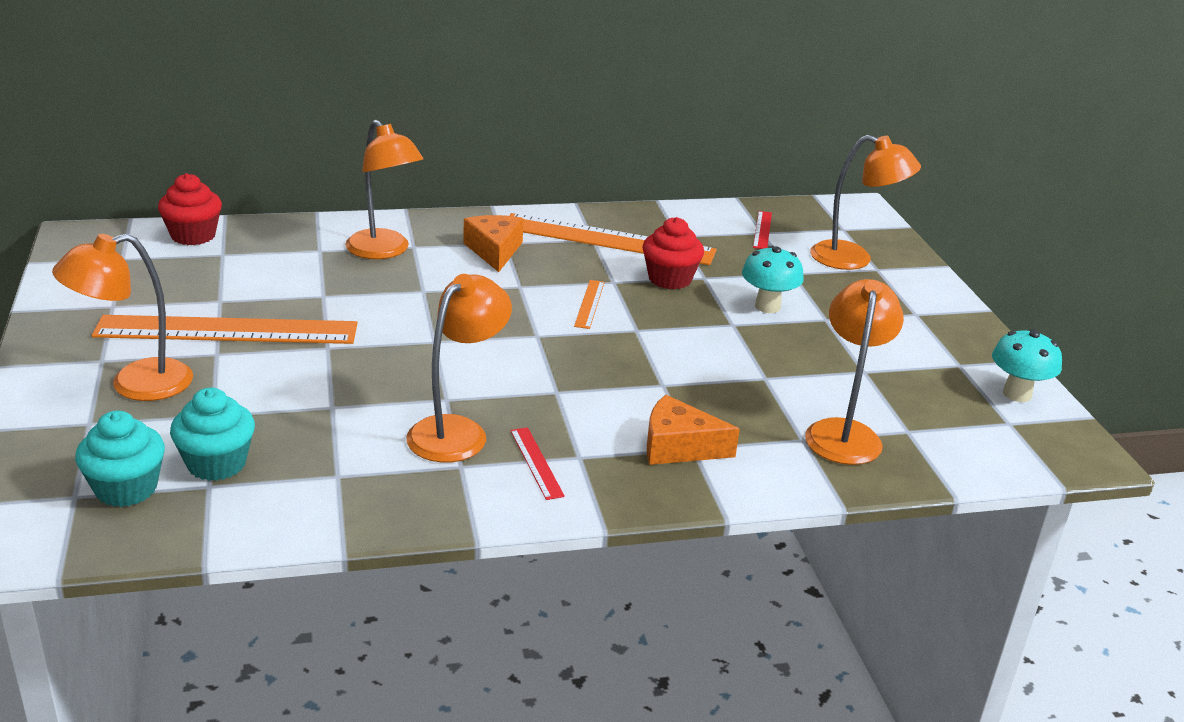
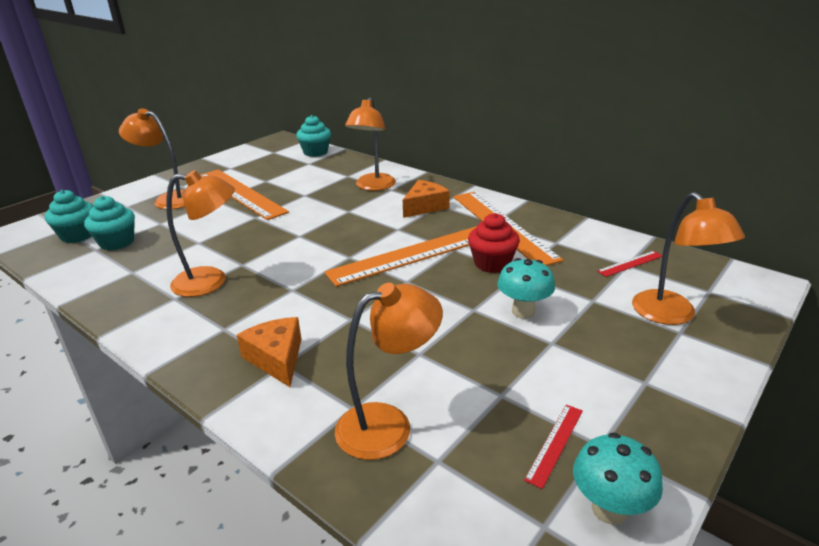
camera: 55 degrees right, 0 degrees up
(193, 235) = (315, 152): red cupcake -> turquoise cupcake
(536, 462) = (202, 318): red ruler -> red ruler (555, 444)
(589, 304) = (412, 254): orange ruler -> orange ruler, size x2.42

